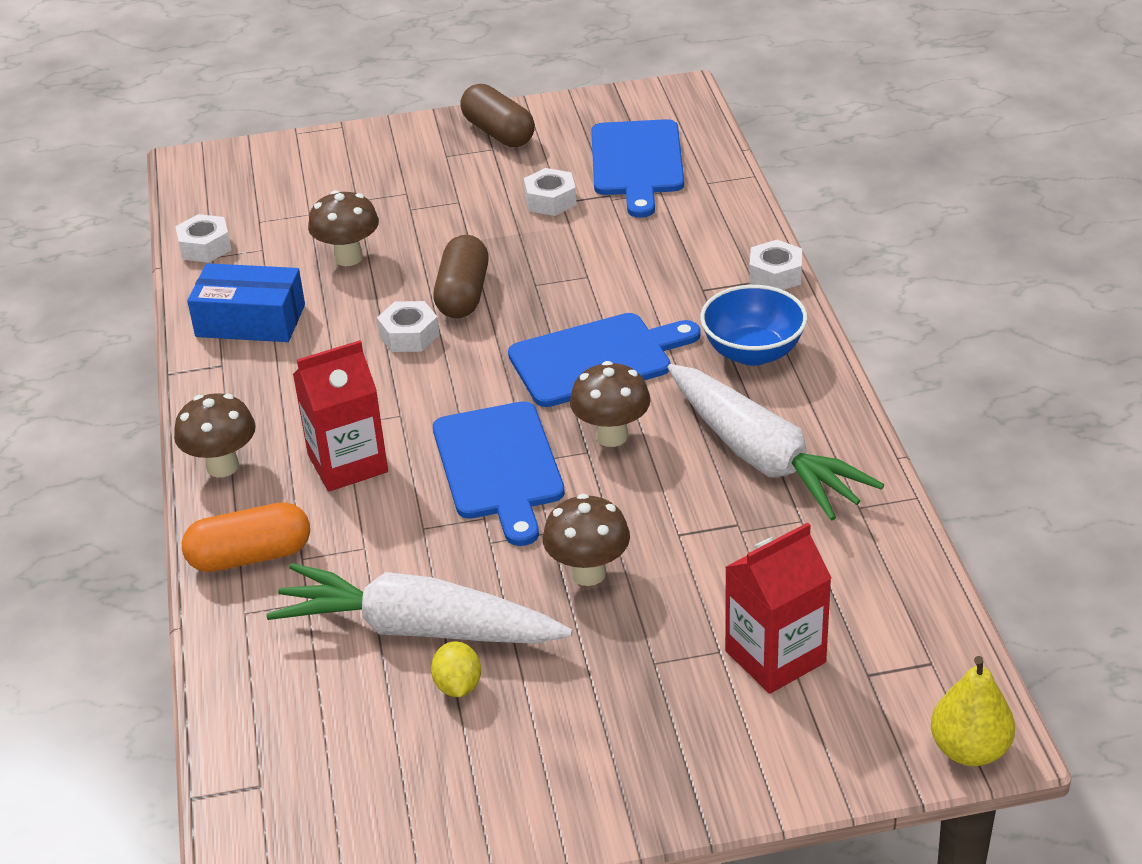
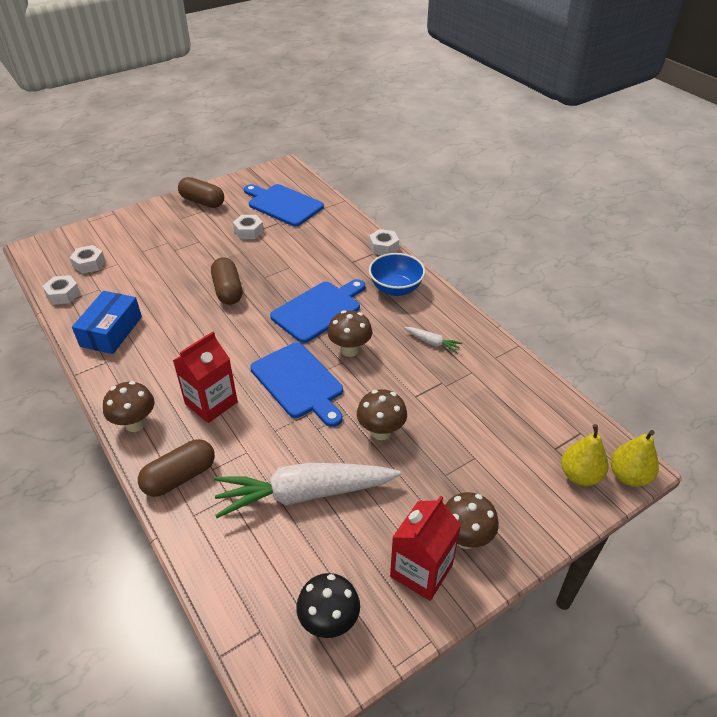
camera: 25 degrees left, 5 degrees up
(250, 320) = (111, 331): blue box -> blue box turned 60 degrees counterclockwise
(250, 556) = (180, 477): orange capsule -> brown capsule
(348, 257) = (152, 283): brown mushroom -> brown mushroom (465, 538)
(361, 803) = (329, 622): none -> black mushroom
(409, 335) = (209, 319): white nut -> white nut (89, 264)
(458, 686) = (346, 523): yellow lemon -> none
(637, 163) = (283, 204): blue cutting board -> blue cutting board turned 150 degrees clockwise
(761, 456) = (432, 342): white carrot -> white carrot, size x0.40
(775, 657) = (504, 452): red carton -> red carton (421, 570)
(882, 725) = (580, 475): none -> yellow pear

